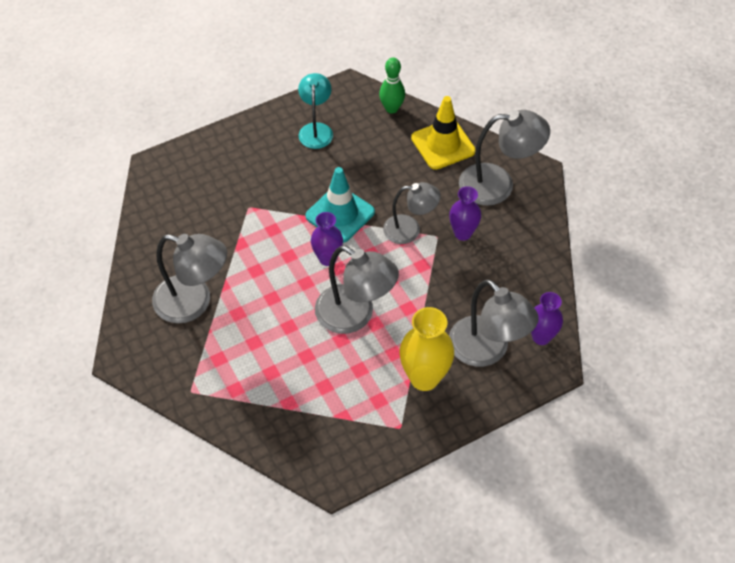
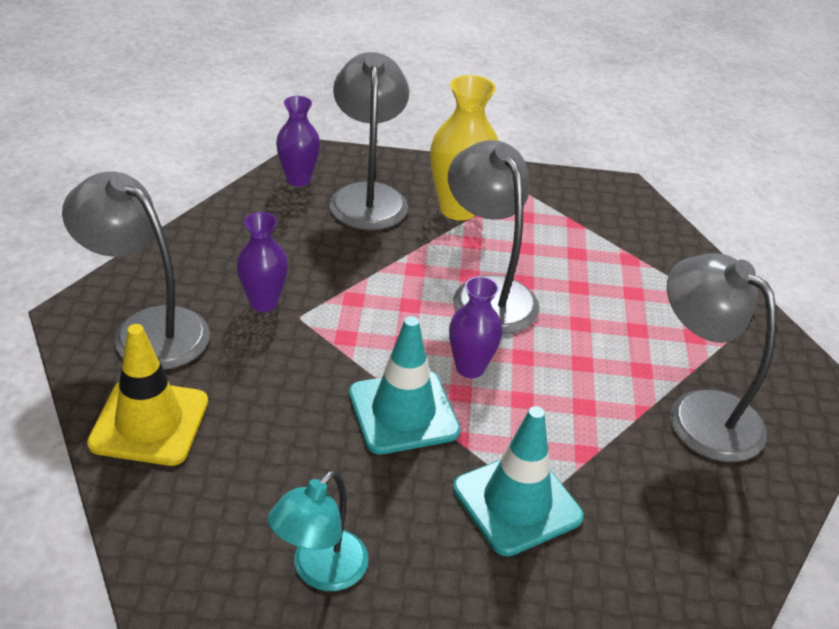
camera: 150 degrees left, 15 degrees down
(257, 201) = (517, 503): none -> turquoise traffic cone
(391, 108) = (155, 531): green bowling pin -> none
(410, 230) = (326, 342): grey lamp -> none

